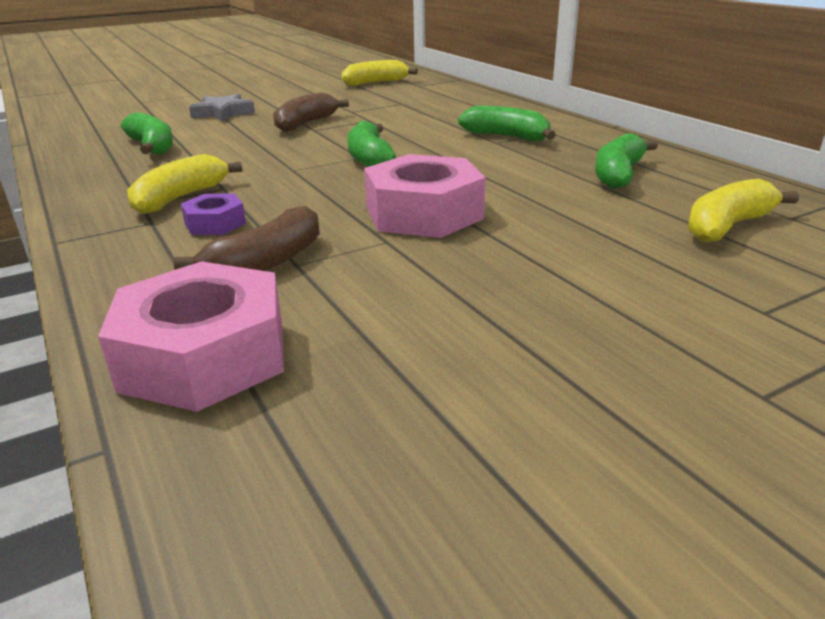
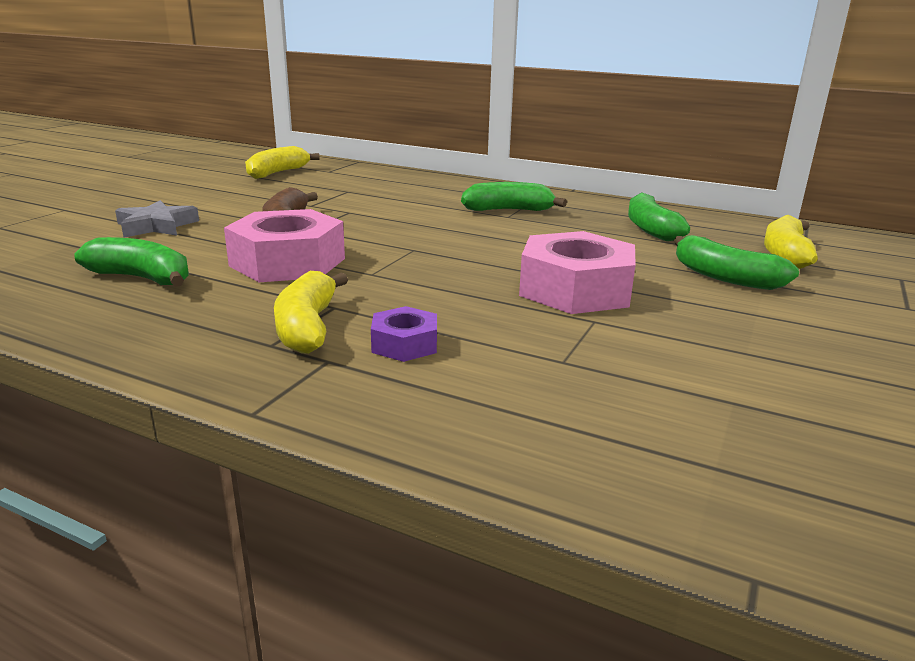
camera: 35 degrees left, 5 degrees down
(205, 355) = (659, 465): pink nut -> pink nut (287, 262)
(266, 262) = (534, 367): brown banana -> none
(369, 158) = (427, 249): green banana -> green banana (725, 277)

